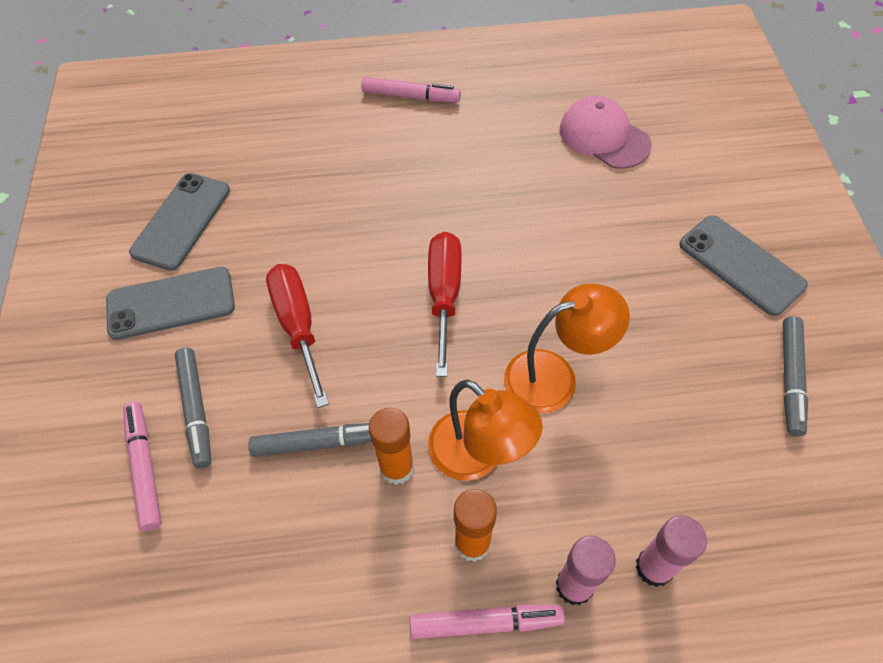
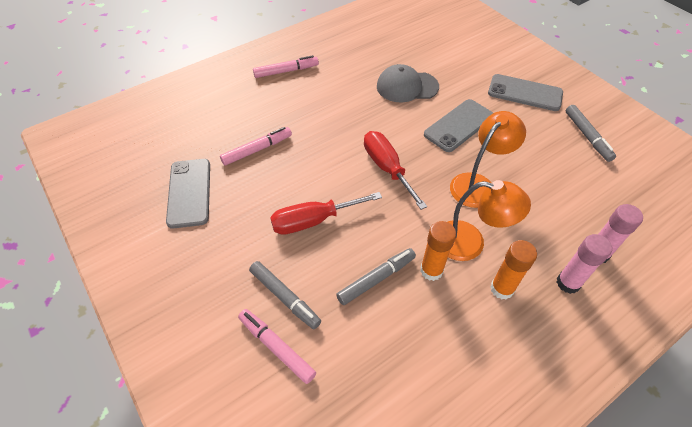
camera: 30 degrees left, 5 degrees down
(171, 303) = (219, 243): grey phone -> grey phone (459, 125)
(298, 326) = (313, 221): red screwdriver -> red screwdriver turned 60 degrees counterclockwise
(486, 623) = (540, 326): pink marker -> pink marker (257, 150)
(562, 183) = (407, 86): none -> grey cap
(604, 137) = (411, 56): pink cap -> none

